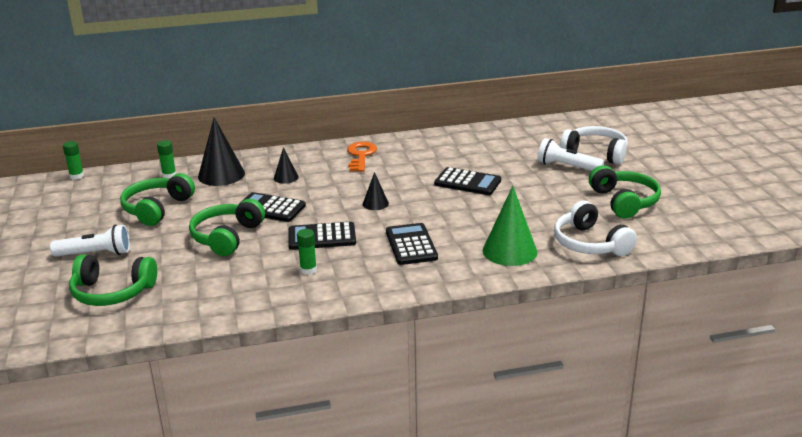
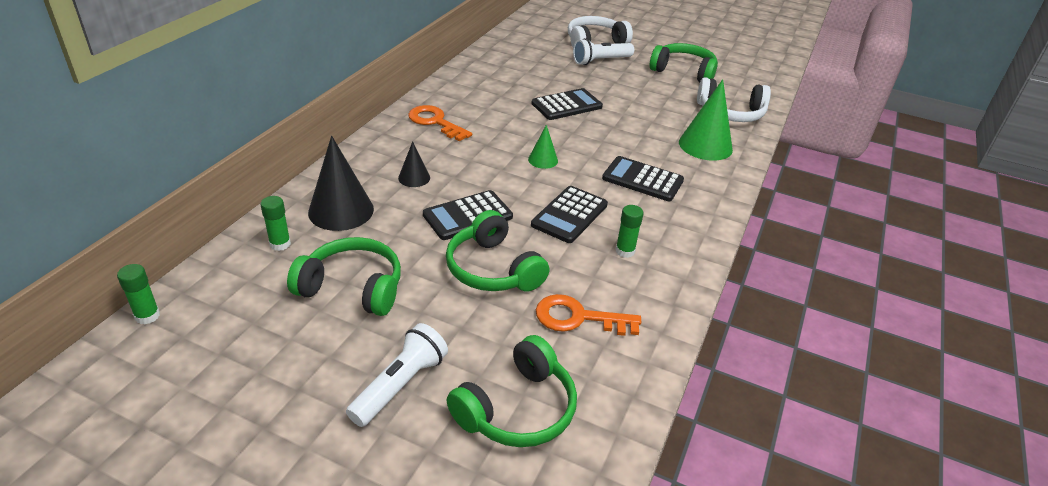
camera: 55 degrees left, 10 degrees up
(157, 208) = (352, 288): green headphones -> green headphones turned 135 degrees clockwise
(214, 280) = (578, 318): none -> orange key
(375, 203) = (543, 160): black cone -> green cone

